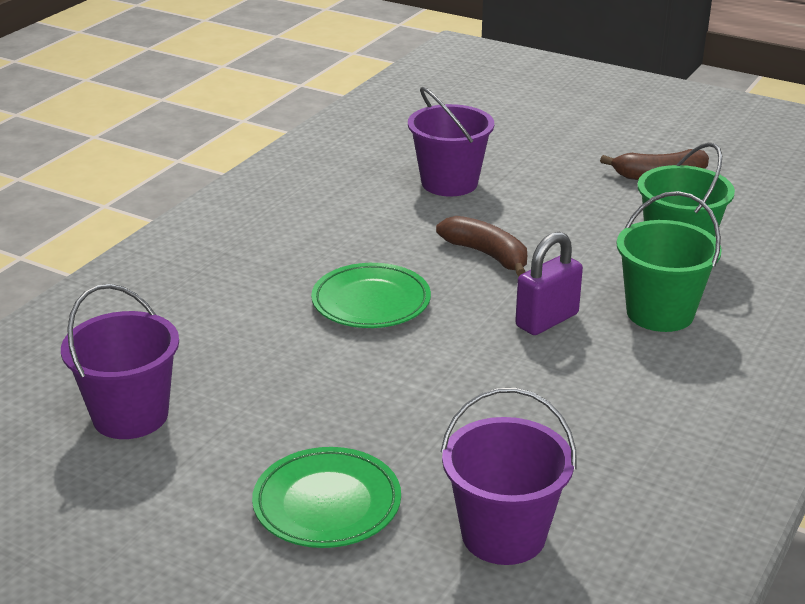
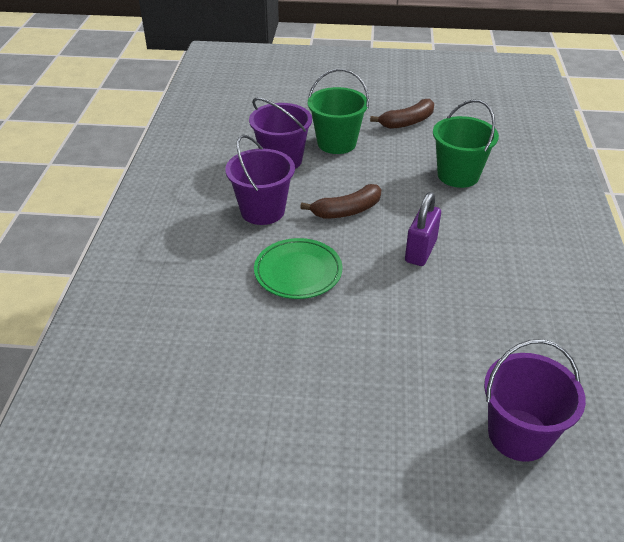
camera: 25 degrees left, 10 degrees up
(130, 415) = (193, 432): purple bucket -> purple bucket (262, 211)
(327, 504) = (389, 456): green plate -> none
(487, 255) = (347, 211): brown banana -> brown banana turned 135 degrees clockwise
(660, 313) = (482, 224): green bucket -> green bucket (336, 143)

